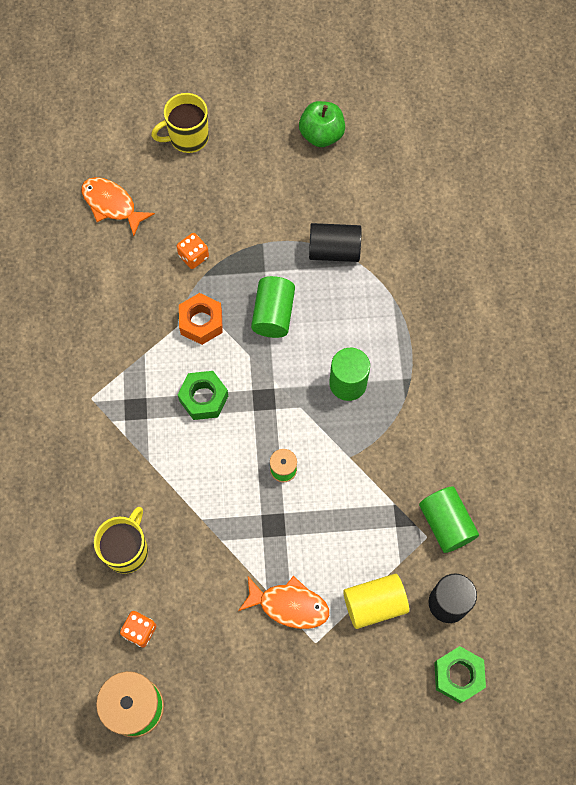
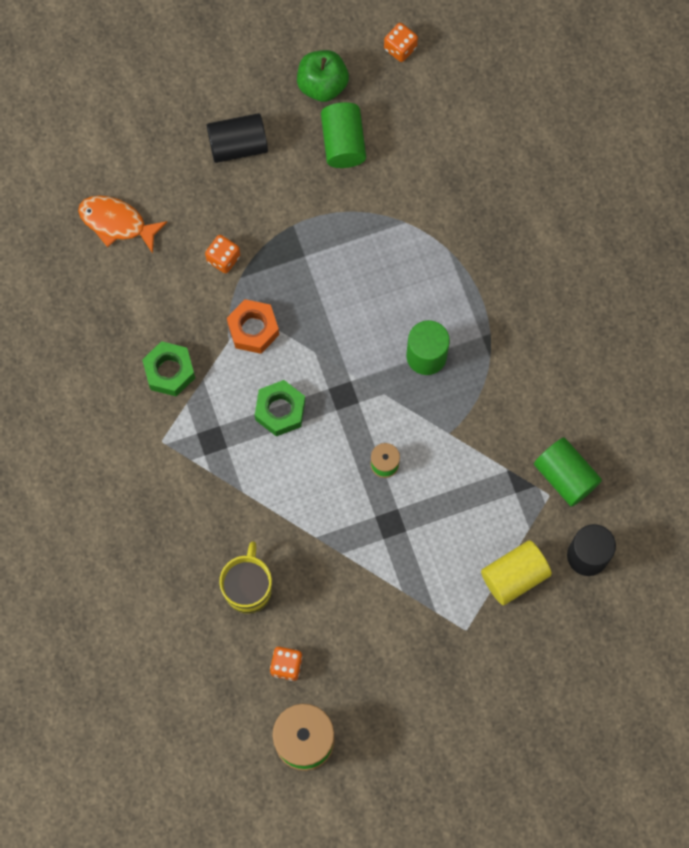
camera: 15 degrees left, 5 degrees up
(187, 137) = (176, 124): yellow mug -> none
(273, 314) = (327, 301): green cylinder -> green cylinder (343, 143)
(289, 605) = (429, 600): orange fish -> none
(334, 250) = (372, 214): black cylinder -> black cylinder (238, 145)
(397, 121) = (400, 48): none -> orange dice
(458, 675) = (615, 624): green nut -> green nut (169, 371)

